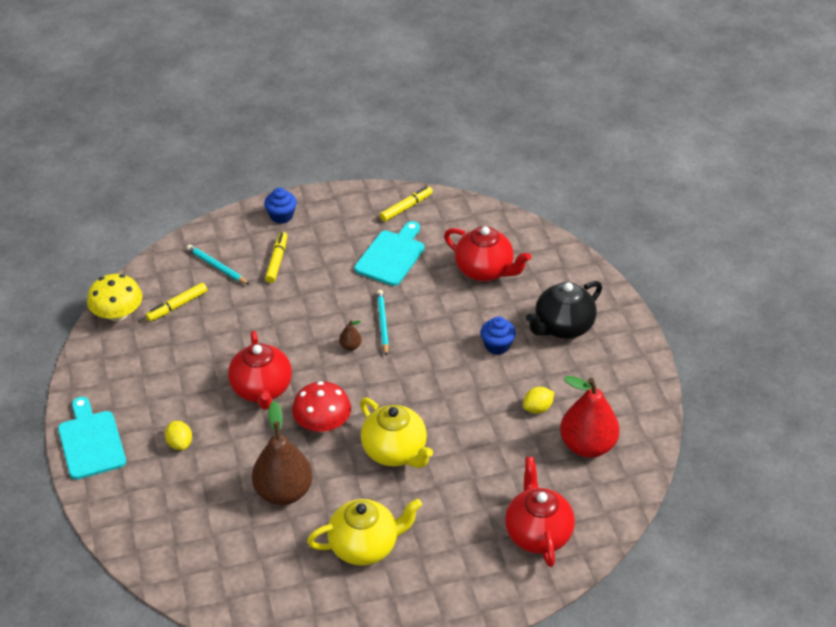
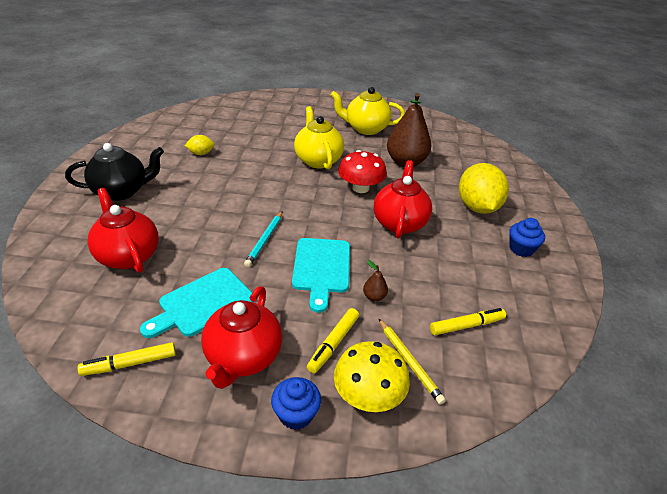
camera: 160 degrees left, 5 degrees down
(91, 442) = (553, 229): turquoise cutting board -> turquoise cutting board (321, 268)
(118, 314) = (538, 339): yellow mushroom -> yellow mushroom (368, 395)
(180, 443) = (477, 207): yellow lemon -> yellow lemon, size x2.10
(217, 266) = (409, 362): turquoise pencil -> yellow pencil
(350, 346) = (306, 231): brown pear -> brown pear (374, 296)
(497, 345) = (186, 195): blue cupcake -> blue cupcake (521, 249)
(537, 533) = (263, 109): red teapot -> red teapot (243, 357)
(587, 445) = (192, 130): red pear -> none

